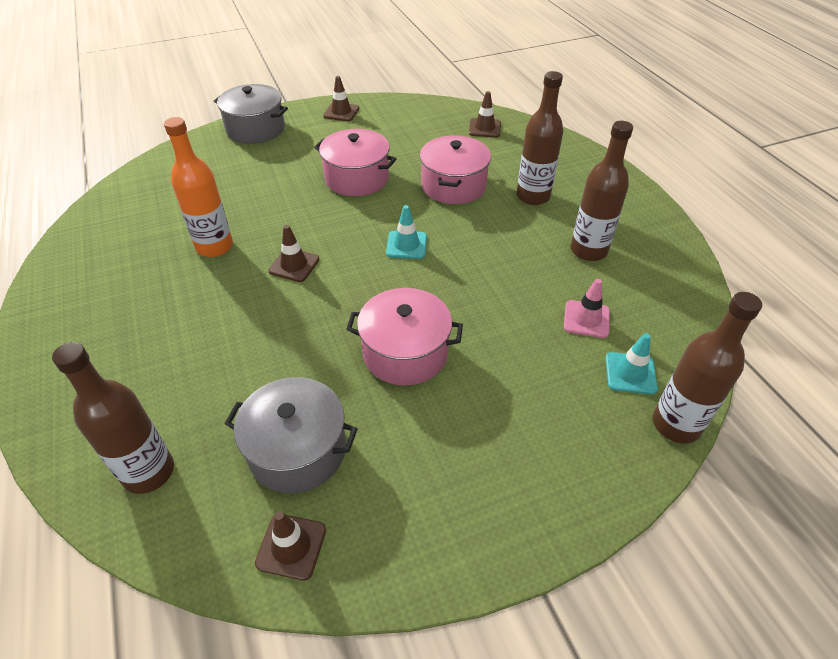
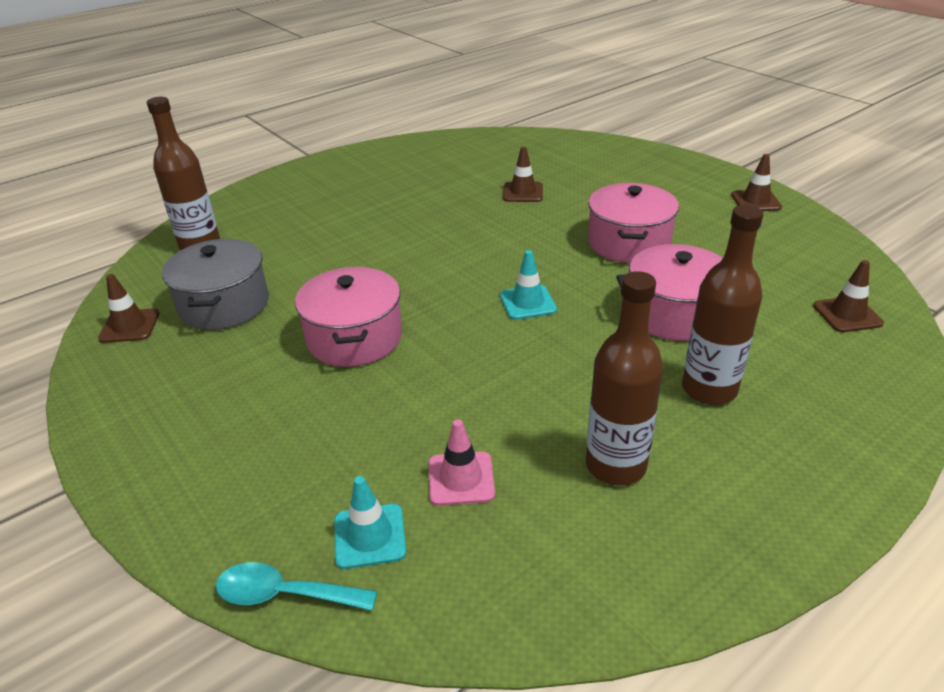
camera: 75 degrees right, 10 degrees down
(214, 246) = (459, 198): orange bottle -> none
(255, 129) = (664, 164): grey pot -> none
(294, 265) = (455, 243): brown traffic cone -> brown traffic cone (523, 192)
(676, 424) = (285, 594): brown bottle -> turquoise spoon

